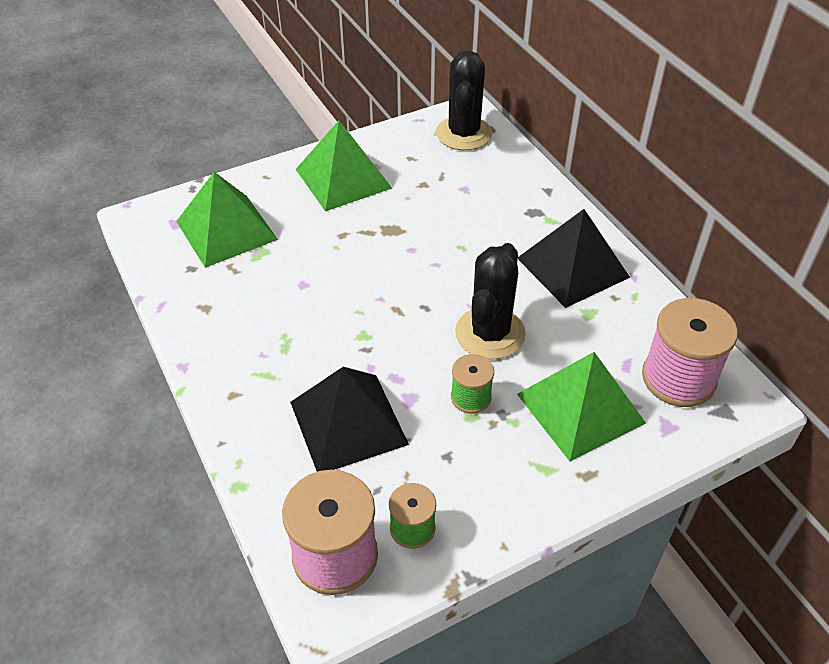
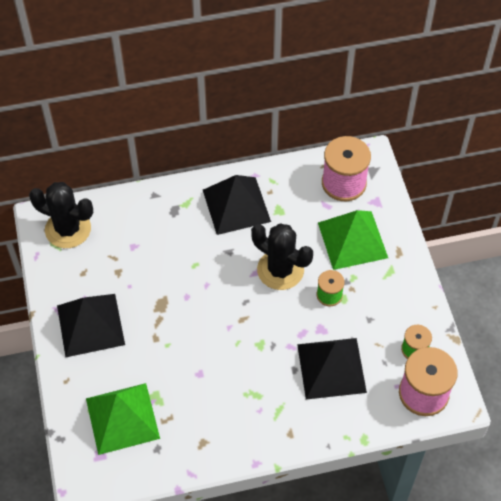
camera: 75 degrees left, 10 degrees up
(343, 178) = (90, 325): green pyramid -> black pyramid

